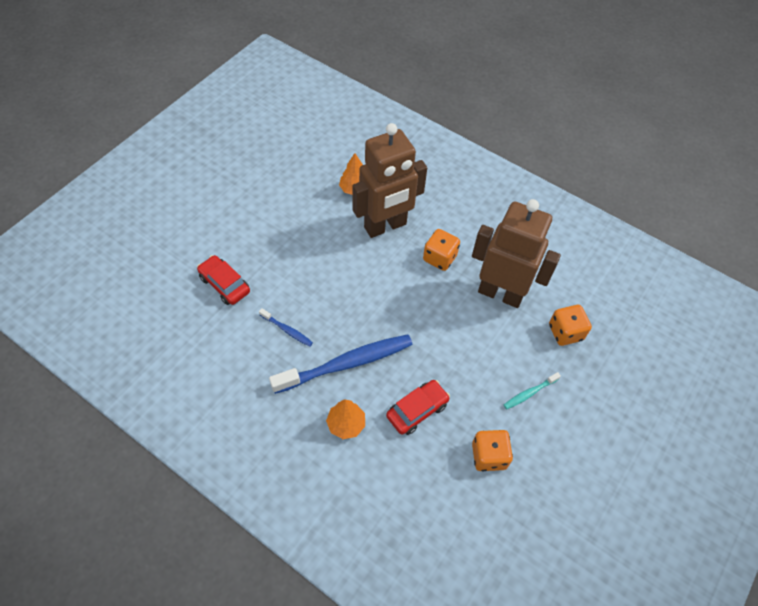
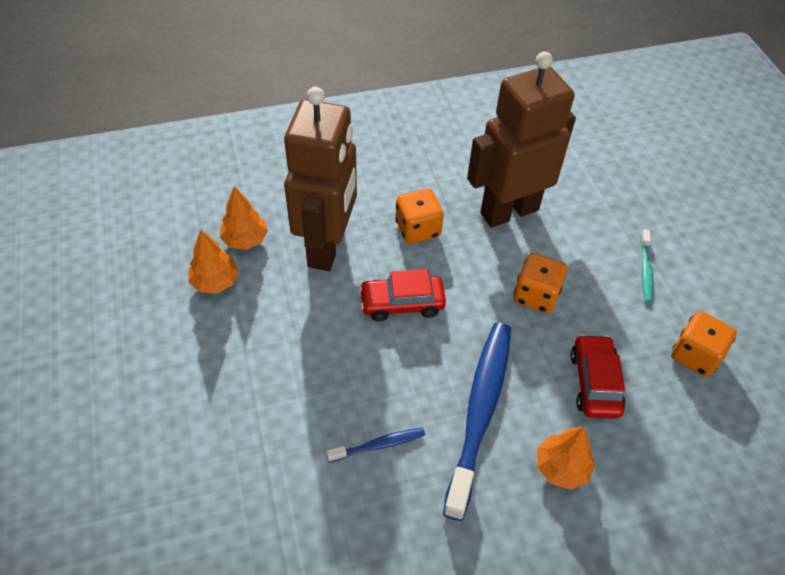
camera: 50 degrees left, 5 degrees down
(224, 284) = (242, 474): red car -> red car (402, 303)
(317, 196) = (215, 282): none -> orange tree
(565, 332) = (597, 194): orange dice -> orange dice (536, 295)

